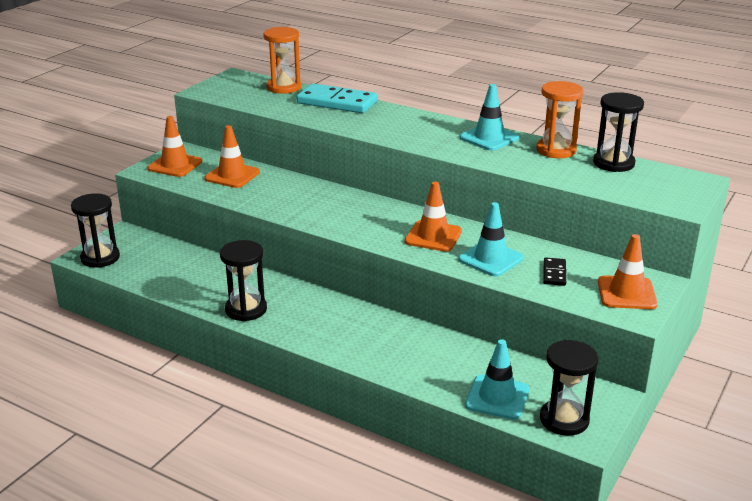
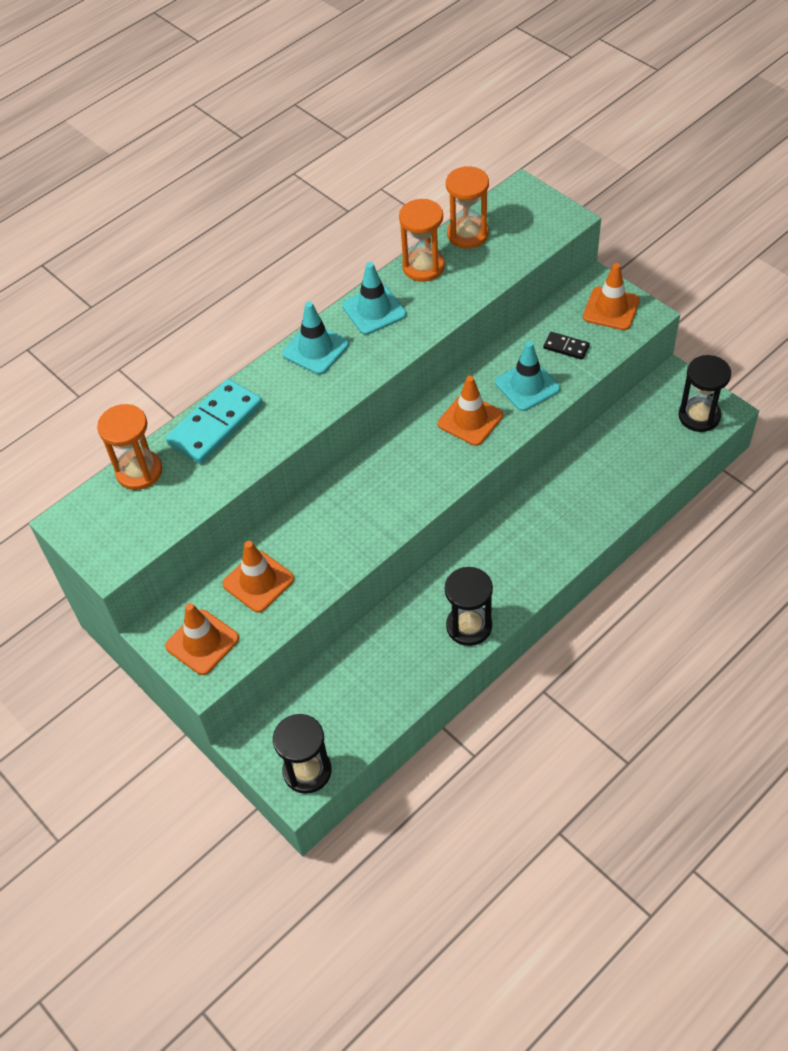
camera: 70 degrees left, 25 degrees up
(497, 397) = (661, 452): turquoise traffic cone -> turquoise traffic cone (315, 349)
(613, 163) = (467, 234): black hourglass -> orange hourglass

